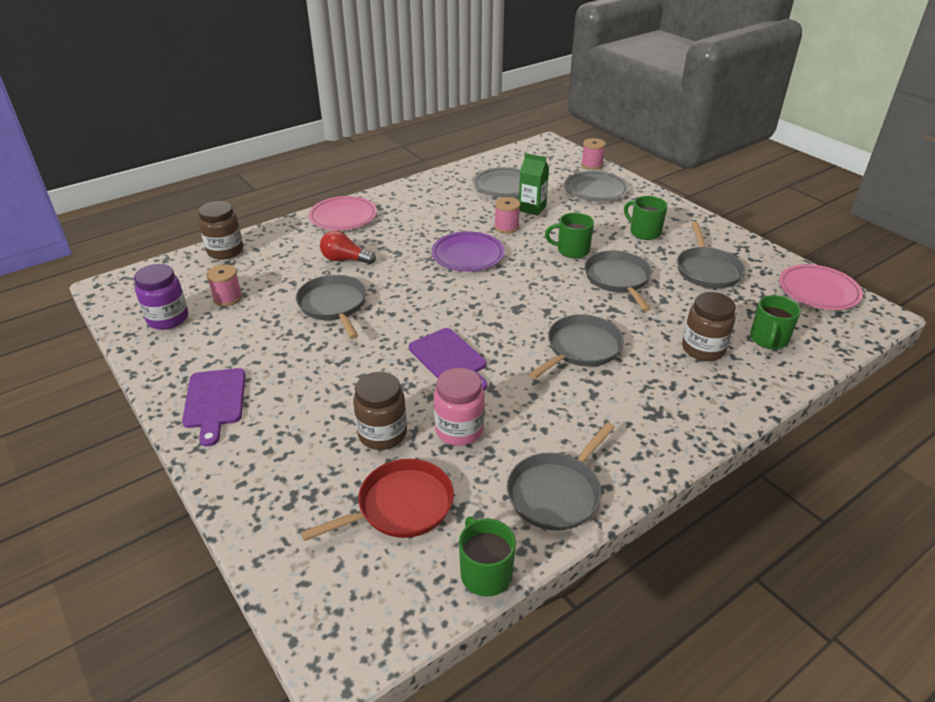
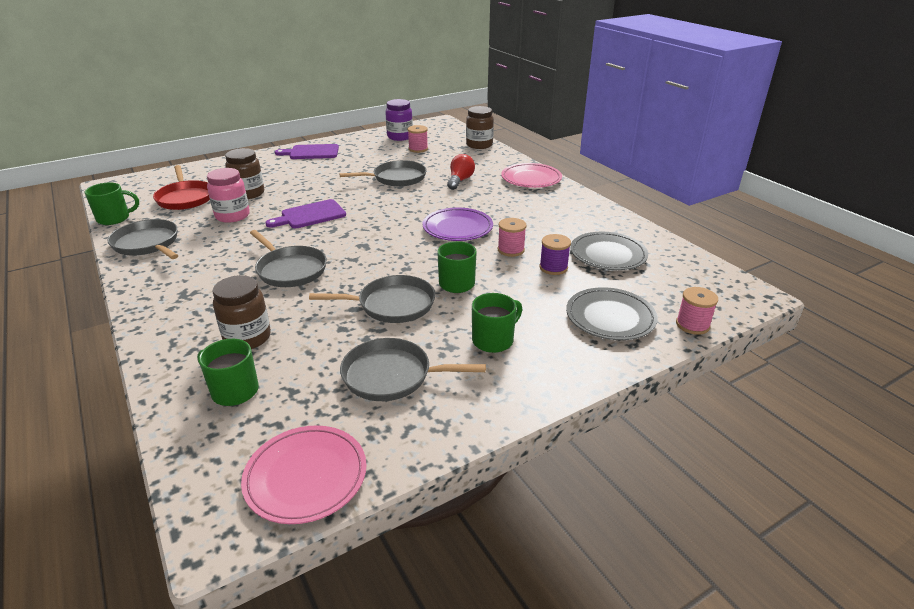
camera: 95 degrees right, 5 degrees down
(532, 208) = (553, 267): green carton -> purple spool

